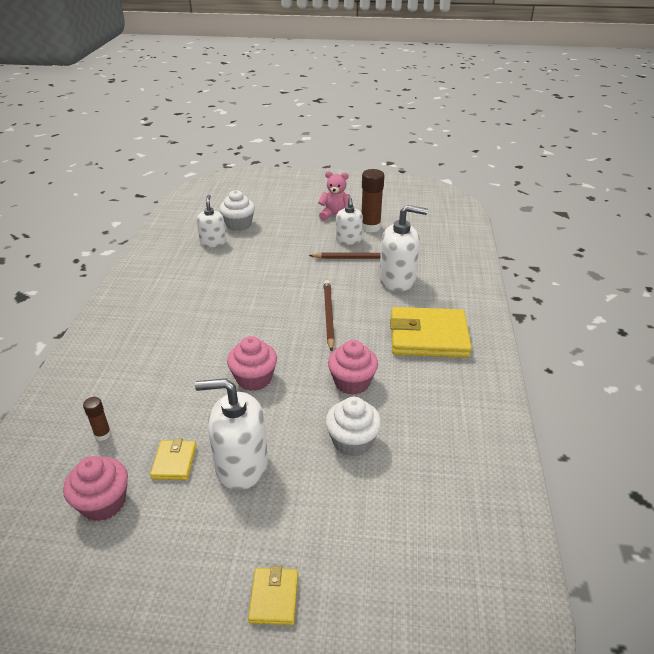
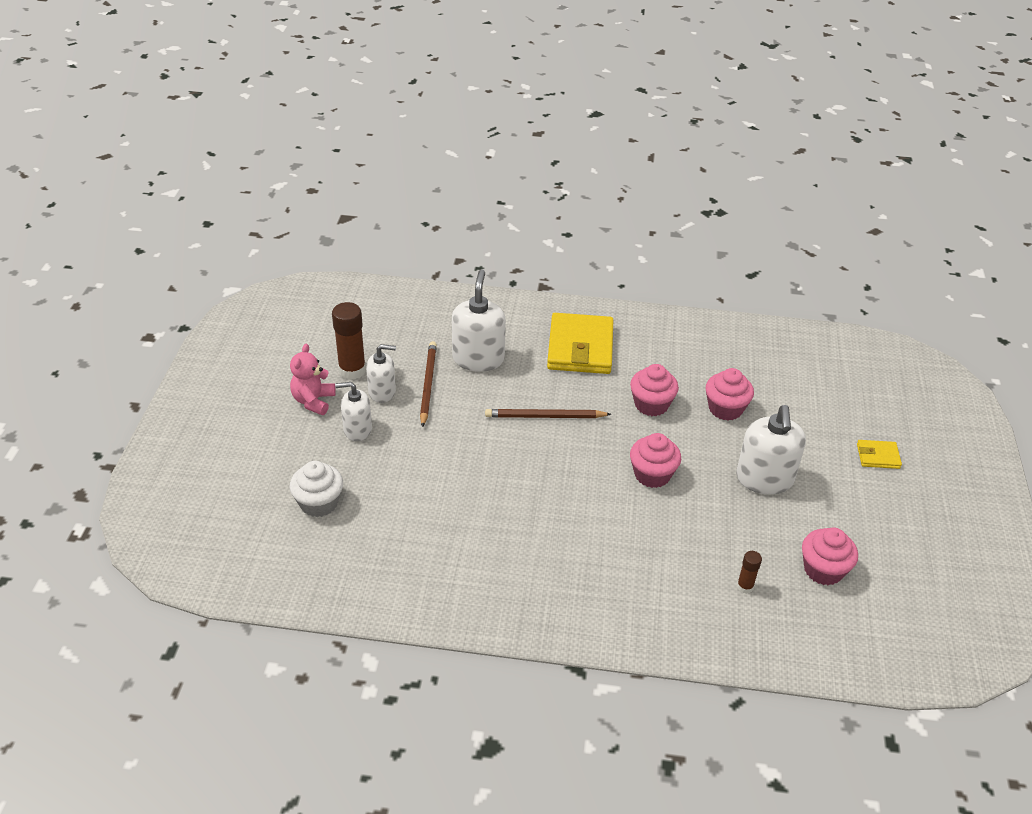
camera: 90 degrees left, 5 degrees up
(174, 462) = (769, 526): yellow wallet -> none
(213, 242) = (366, 529): white soap dispenser -> white soap dispenser (357, 430)
(352, 441) = (725, 409): white cupcake -> pink cupcake

